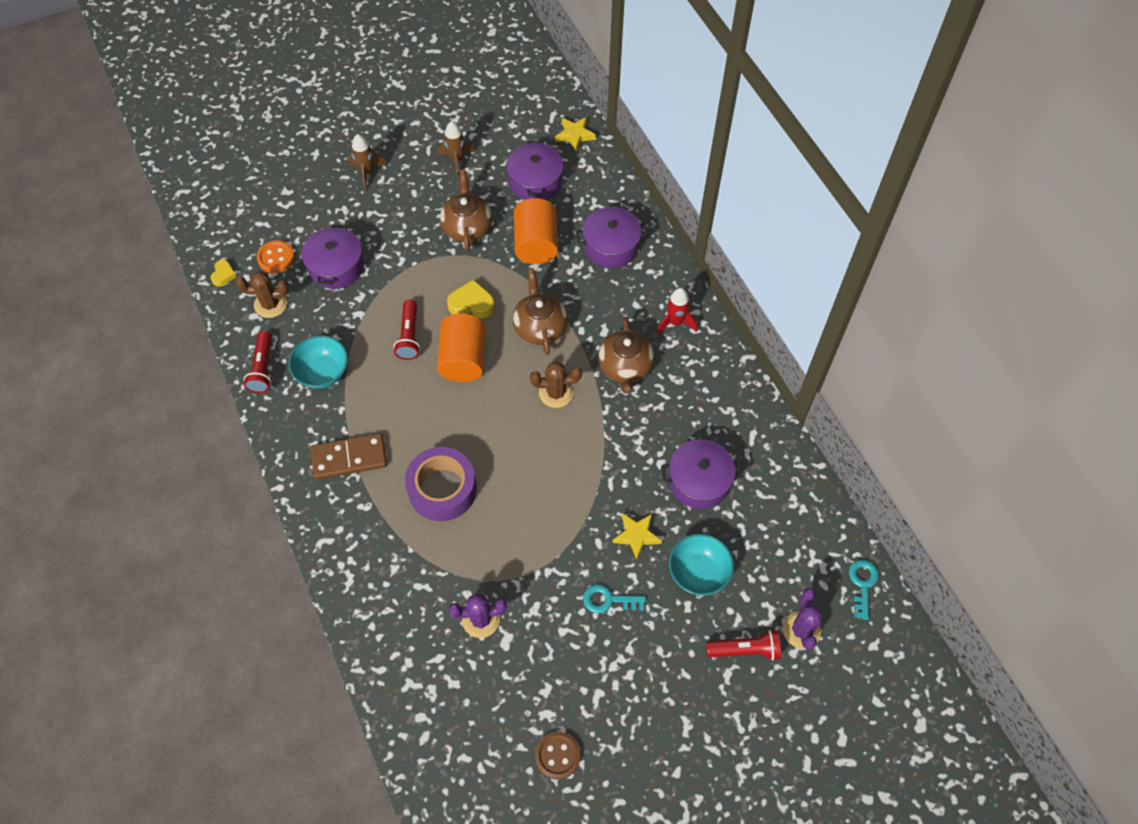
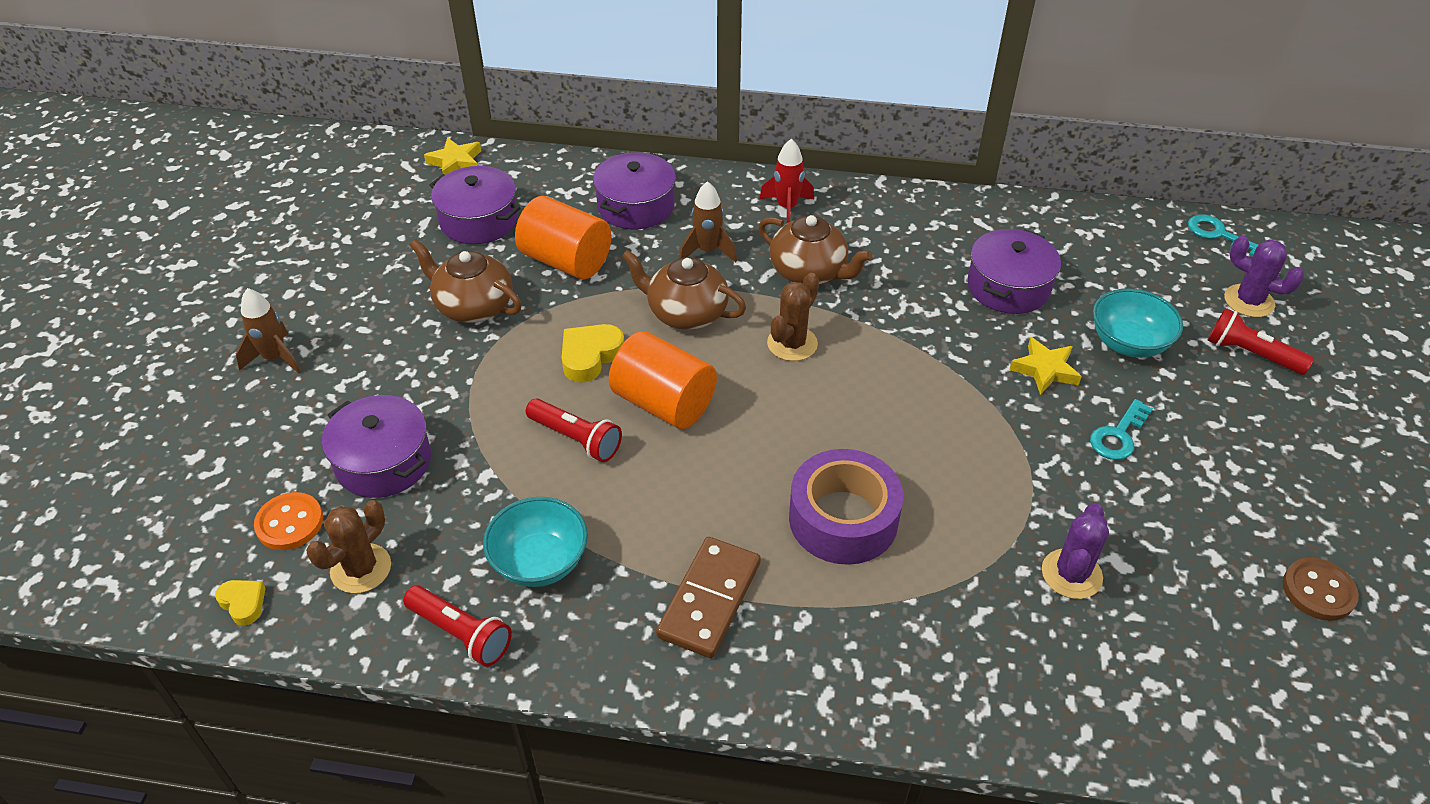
camera: 55 degrees left, 15 degrees down
(456, 160) = (365, 269): brown rocket -> brown rocket (707, 251)
(745, 650) = (1251, 354): red flashlight -> red flashlight turned 90 degrees counterclockwise

